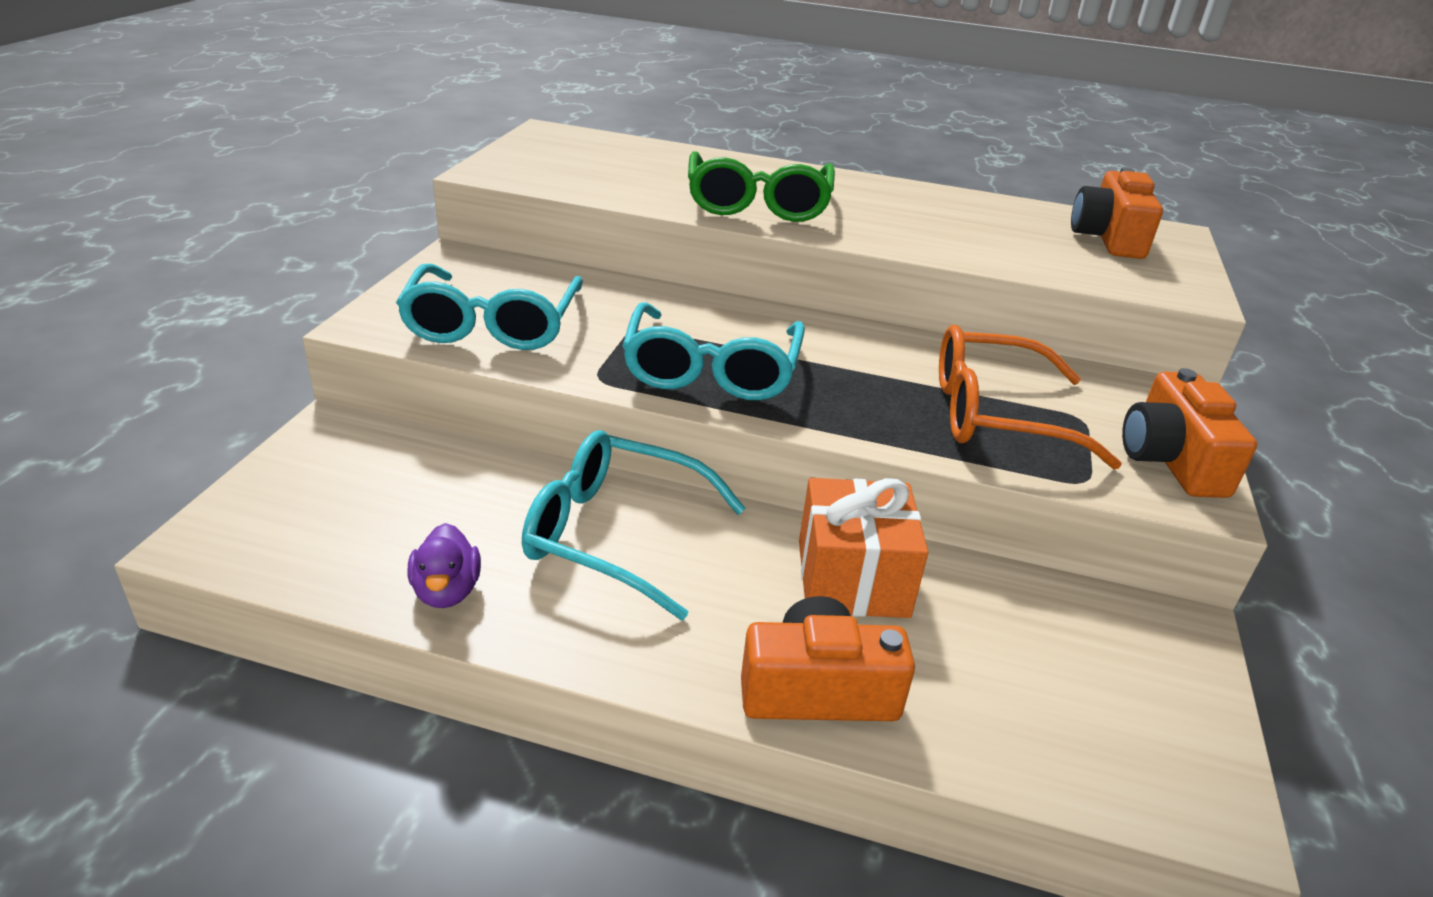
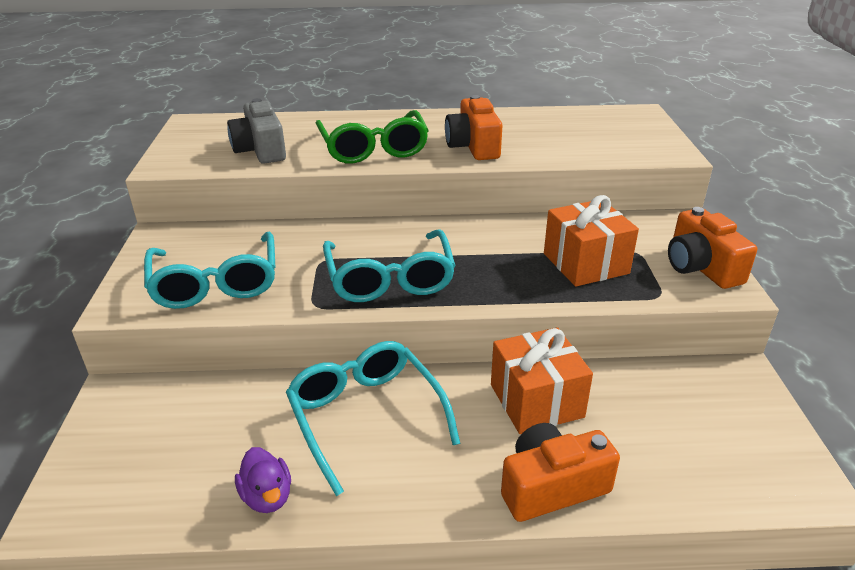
camera: 15 degrees left, 0 degrees up
(613, 177) = (261, 150): none -> grey camera
(614, 534) = (366, 416): turquoise glasses -> turquoise glasses turned 60 degrees clockwise
(995, 415) = (585, 263): orange glasses -> orange gift
(1108, 238) = (606, 125): orange camera -> orange camera (473, 146)

